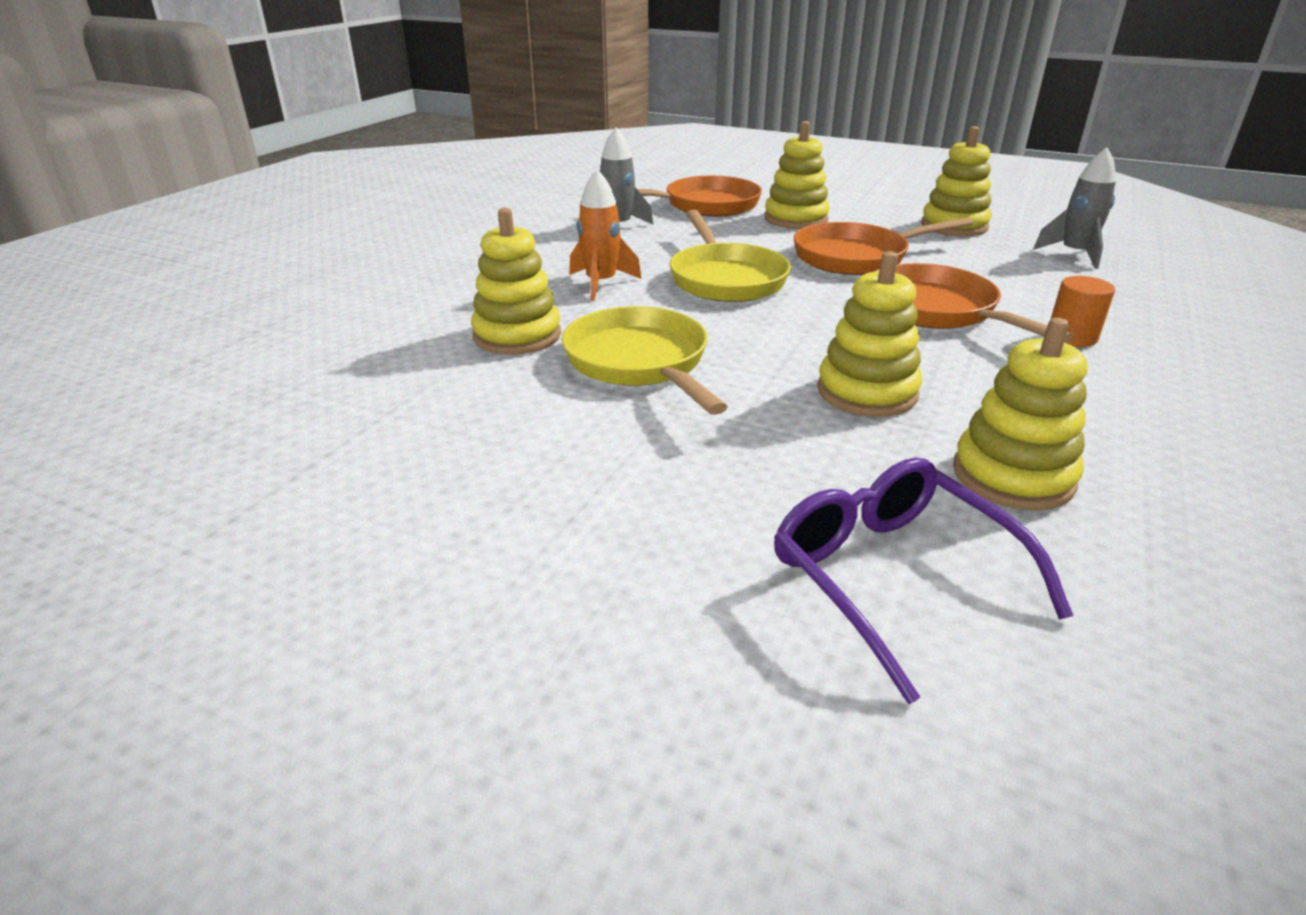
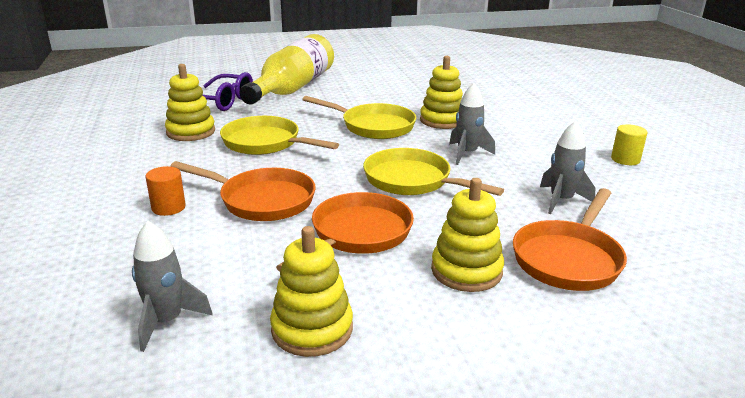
camera: 140 degrees right, 5 degrees down
(460, 231) = (625, 159): none -> yellow cylinder
(601, 284) = (467, 154): orange rocket -> grey rocket
(633, 558) = (293, 88): none -> yellow bottle
(867, 392) = (266, 143): yellow stacking toy -> yellow pan

